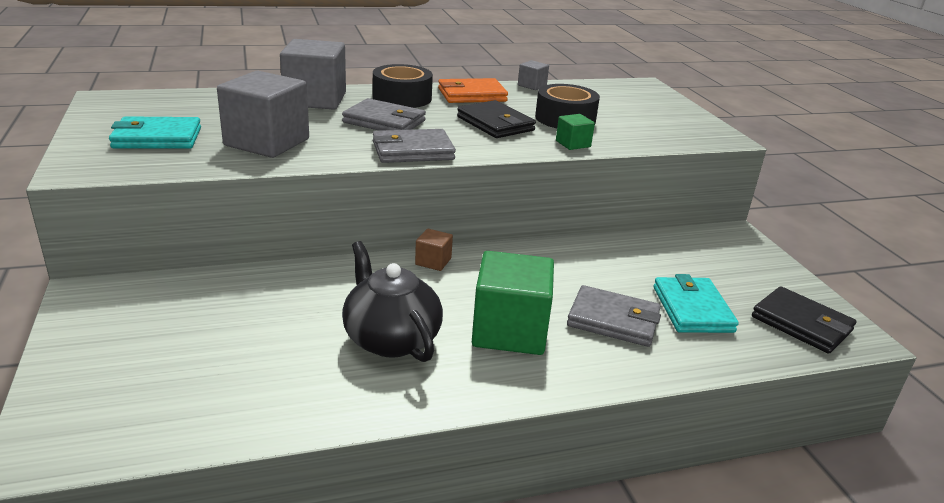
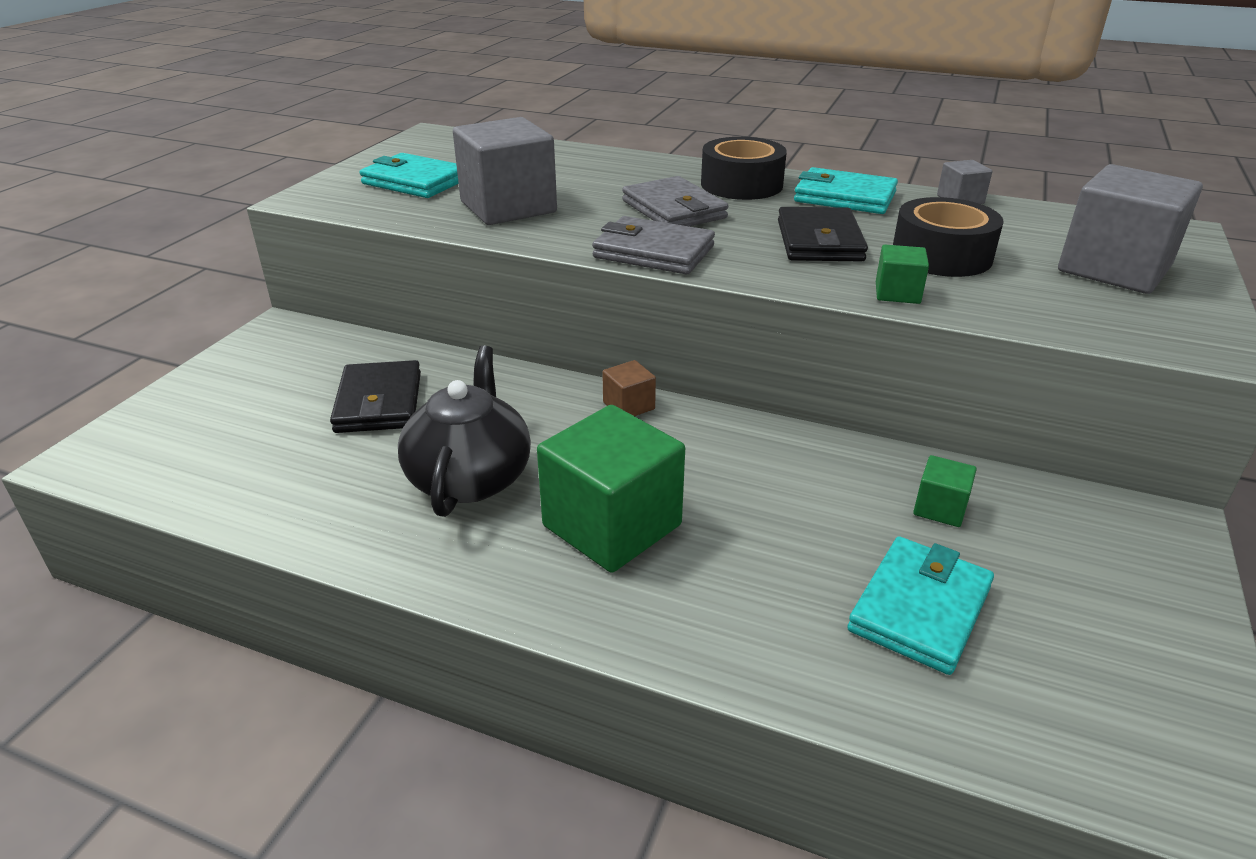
camera: 40 degrees right, 5 degrees up
(315, 99) = (632, 169): grey cube -> grey cube (1114, 269)
(472, 95) = (844, 197): orange wallet -> turquoise wallet
(613, 320) = (769, 571): grey wallet -> none
(648, 260) = (940, 508): none -> green cube
(801, 324) = (1106, 721): black wallet -> black wallet (379, 402)

